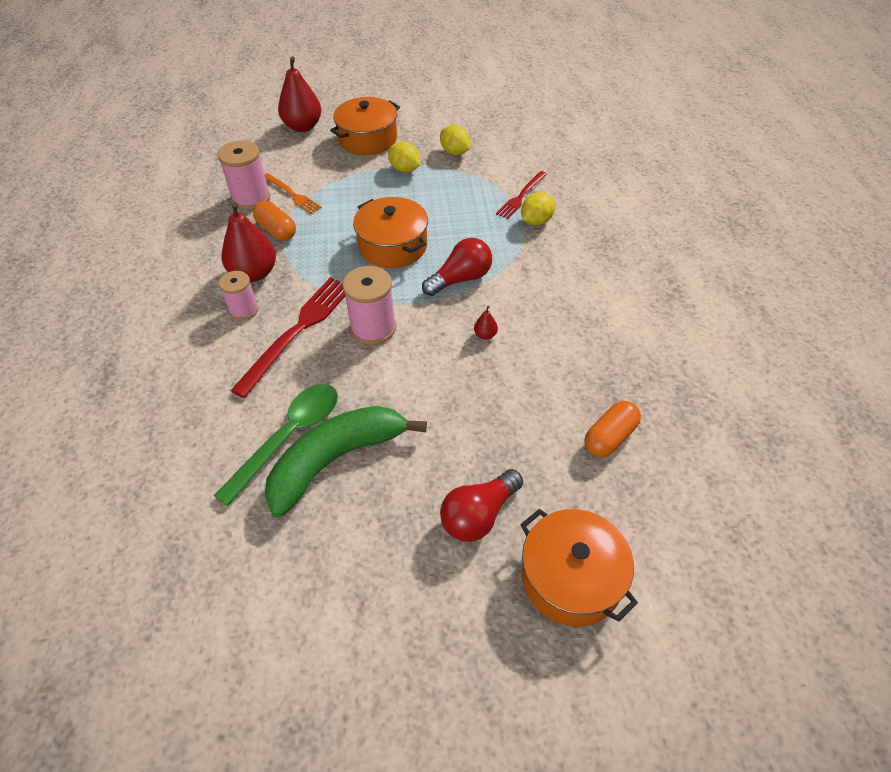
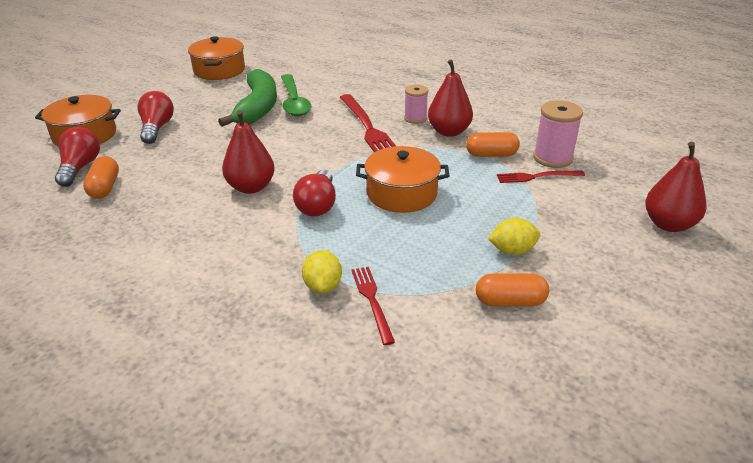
camera: 130 degrees right, 15 degrees down
(292, 194) = (537, 177): orange fork -> red fork
(368, 139) = (601, 254): orange pot -> orange pot (219, 70)
(373, 328) = (328, 151): pink spool -> none
(455, 152) = (510, 301): yellow lemon -> orange capsule
(485, 335) = (251, 187): red pear -> red pear, size x2.38
(615, 498) = (80, 168): none -> red light bulb

